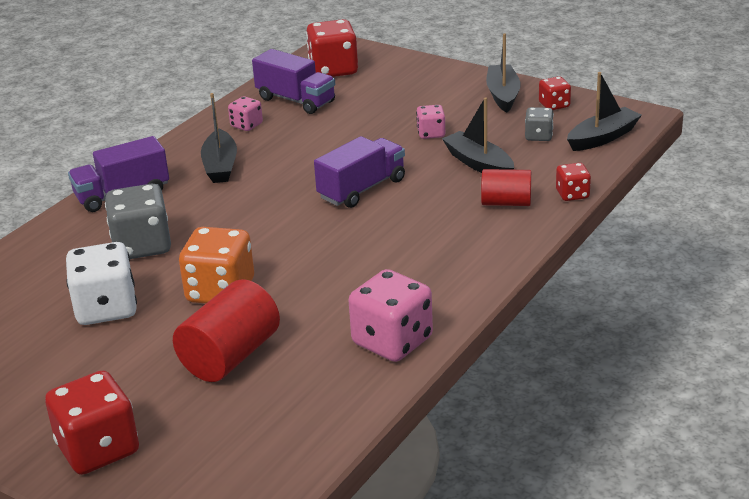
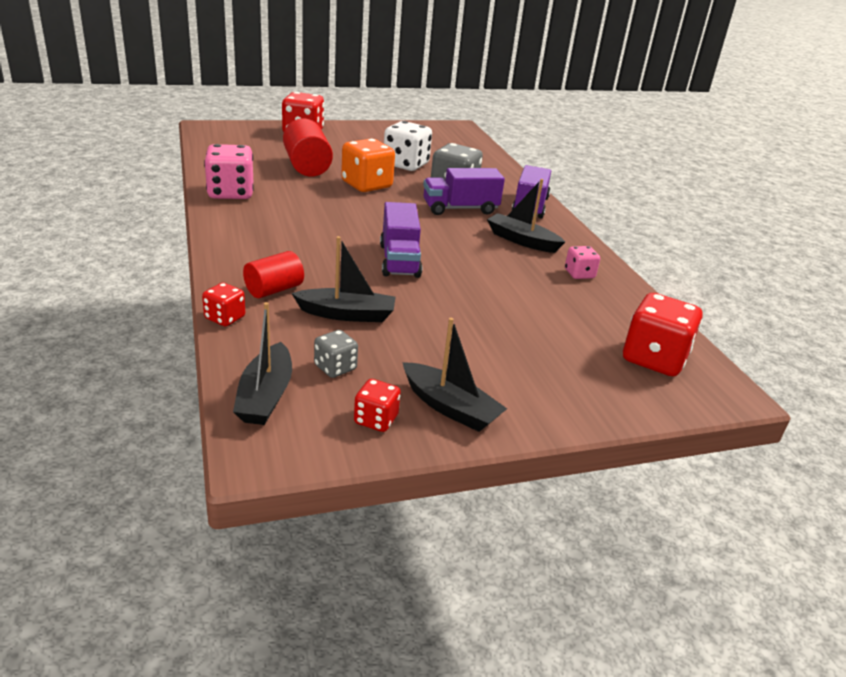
camera: 125 degrees right, 0 degrees up
(296, 100) = (602, 310): purple truck -> purple truck (460, 209)
(431, 133) = (435, 326): pink dice -> none

